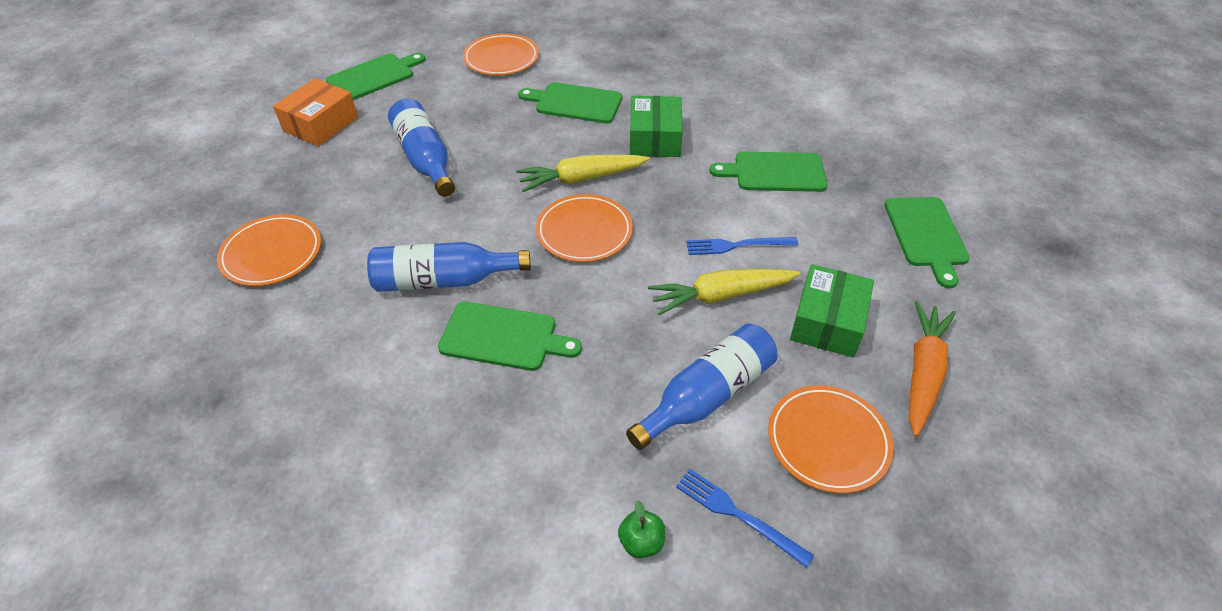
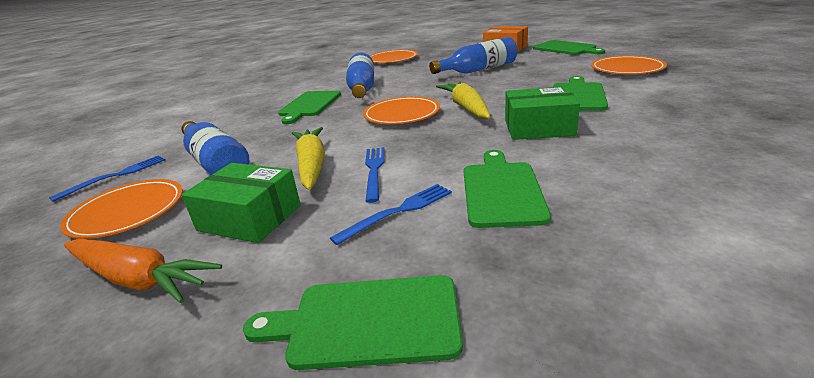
camera: 95 degrees right, 20 degrees down
(641, 542) = (136, 149): green apple -> none
(809, 226) = (398, 212): none -> blue fork

